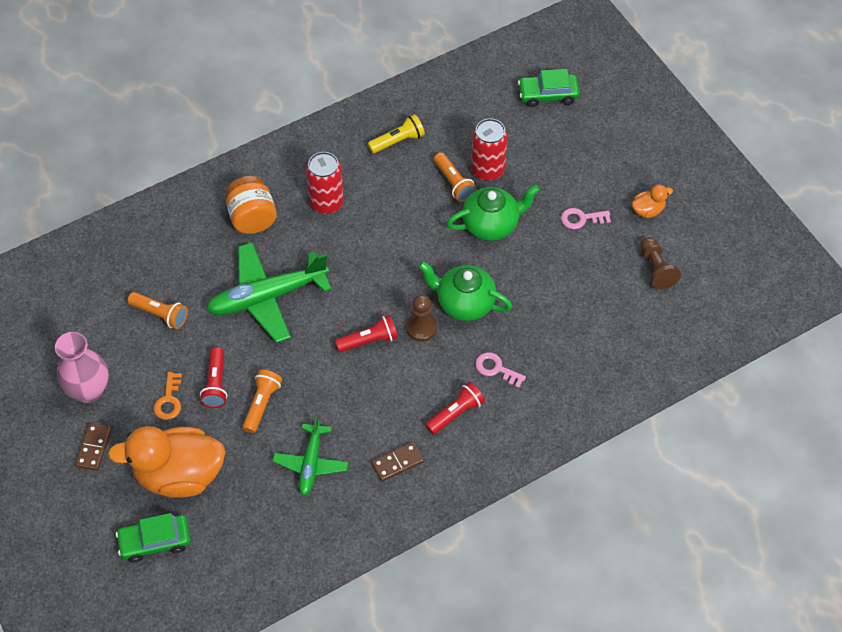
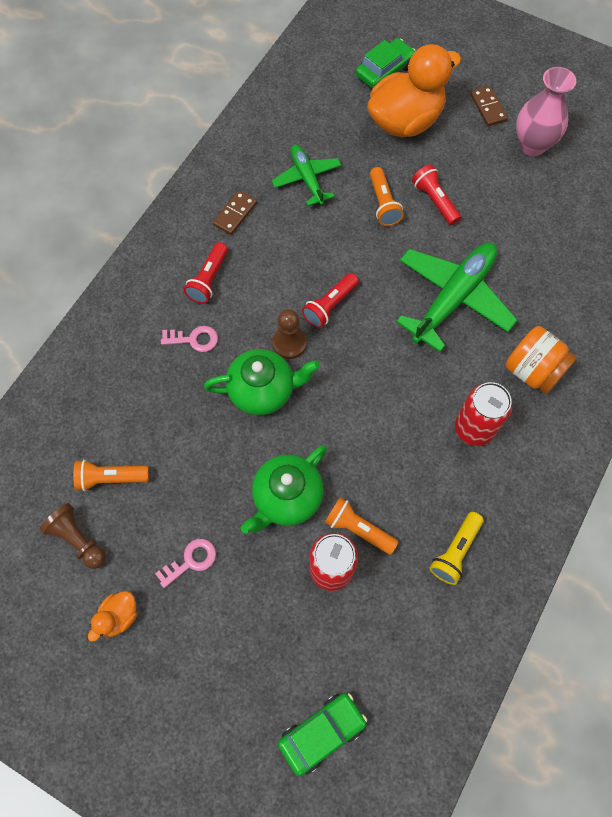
camera: 150 degrees right, 10 degrees up
(160, 314) = (533, 234): orange flashlight -> orange flashlight (111, 478)
(169, 400) = (462, 169): orange key -> none

